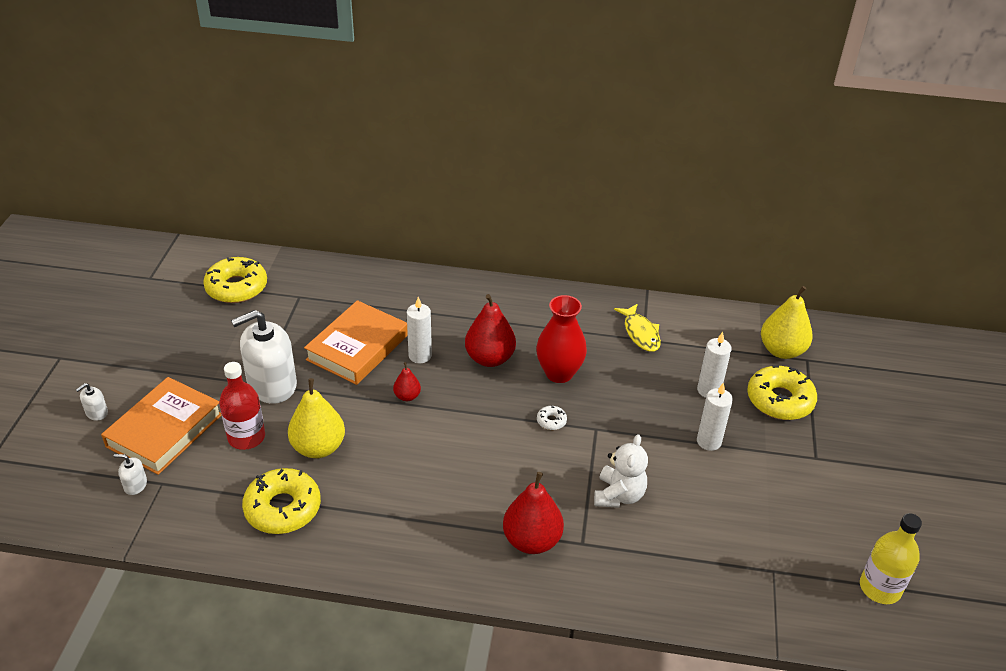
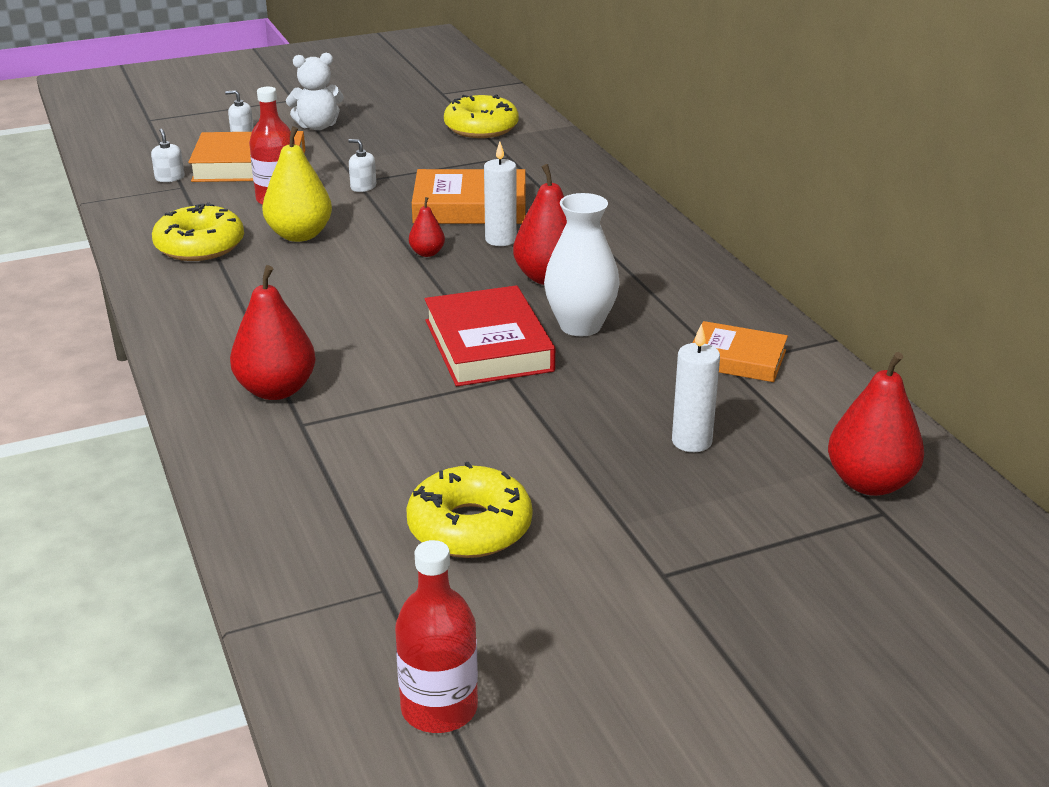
camera: 60 degrees right, 10 degrees down
(272, 385) = (363, 187): white soap dispenser -> white soap dispenser, size x0.42
(551, 421) = (488, 345): white donut -> red book
(559, 373) = (580, 326): red vase -> white vase
(619, 495) = (408, 427): white teddy bear -> white teddy bear (317, 126)
(640, 333) = (736, 358): yellow fish -> orange book
(709, 441) = (585, 468): white candle -> none
(779, 400) = (751, 509): yellow donut -> yellow donut (469, 527)
(781, 350) = (870, 483): yellow pear -> red pear
(880, 588) = (439, 708): yellow bottle -> red bottle

